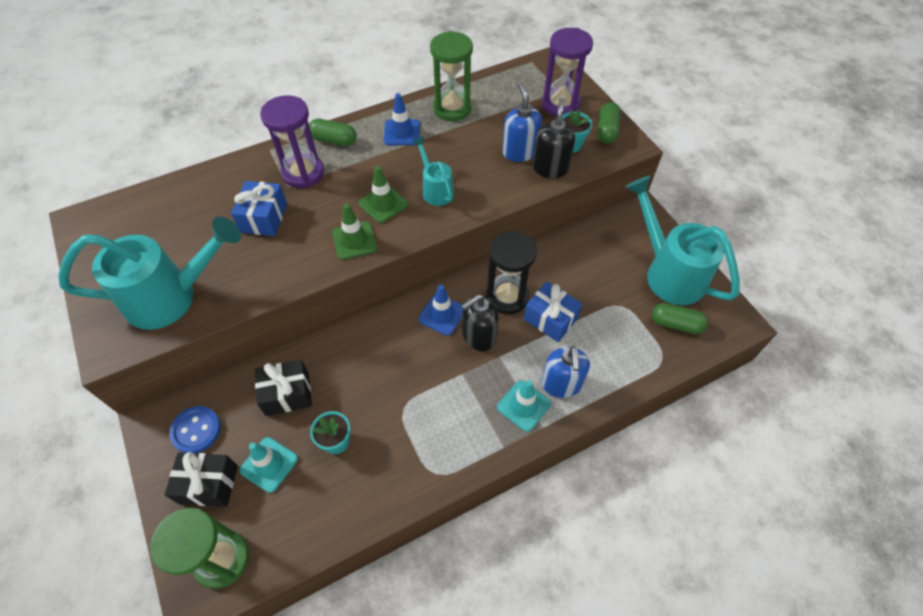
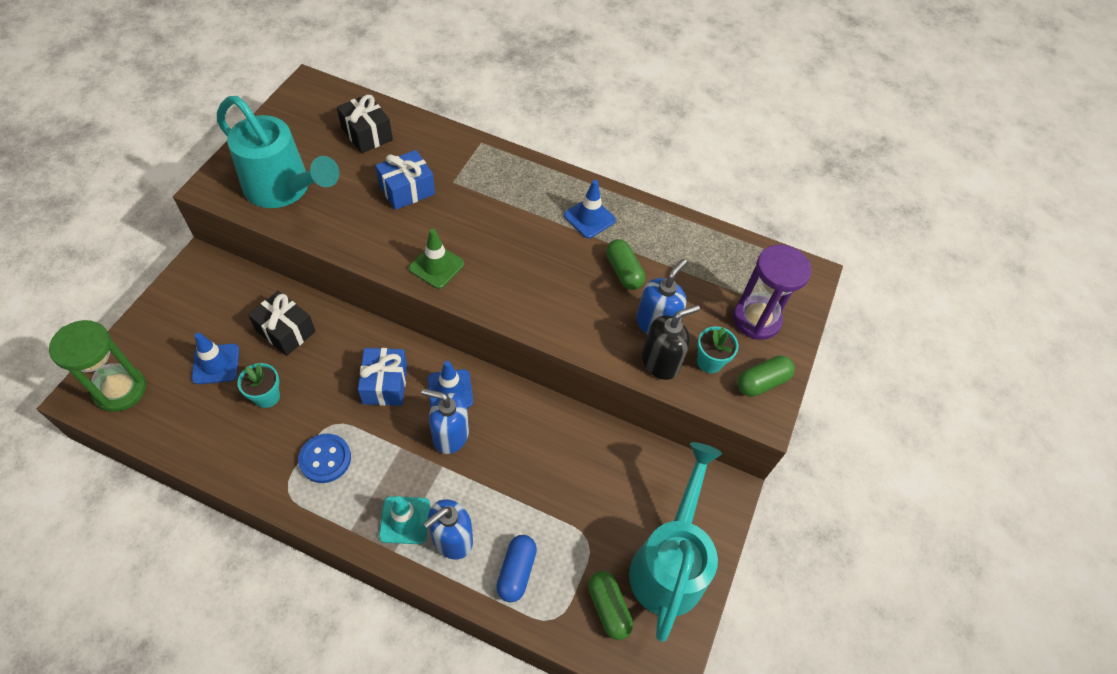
camera: 45 degrees right, 0 degrees up
(196, 430) = (212, 295): blue button -> blue button (325, 459)
(208, 484) = (174, 336): black gift -> black gift (367, 134)
(269, 464) = (216, 364): turquoise traffic cone -> blue traffic cone
(303, 173) = (477, 182): purple hourglass -> none
(334, 140) = (533, 177): green capsule -> green capsule (623, 271)
(383, 204) = (494, 259): green traffic cone -> none
(435, 189) = (546, 286): turquoise watering can -> none
(452, 108) = (658, 235): green hourglass -> none
(478, 336) = (450, 435): black soap dispenser -> blue soap dispenser
(507, 296) = (513, 431): black hourglass -> none
(550, 319) = (518, 484): blue gift -> blue gift (385, 384)
(614, 360) = (516, 571): none -> blue capsule

